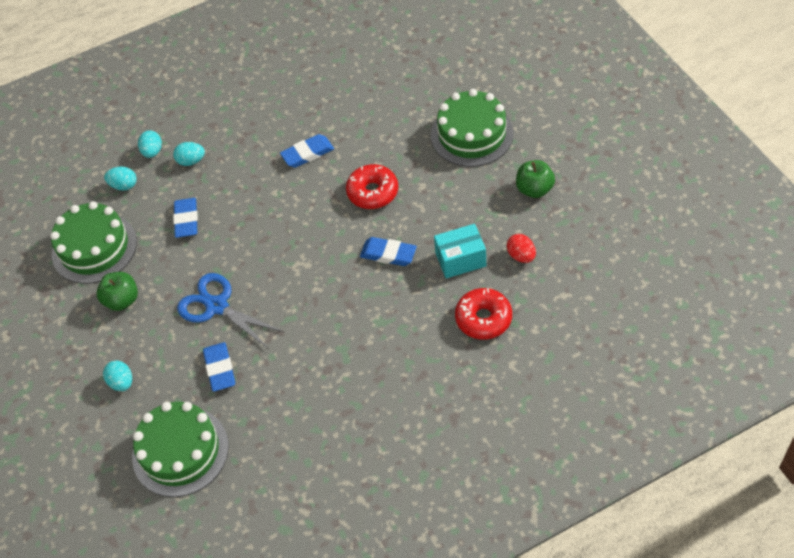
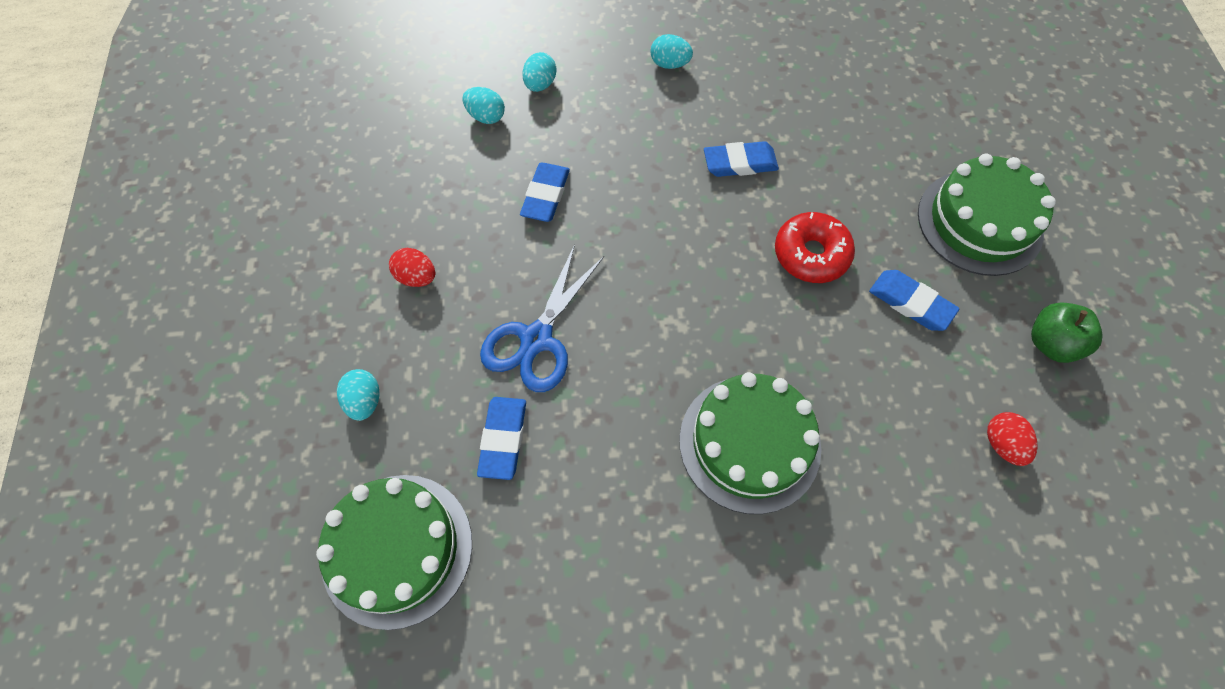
camera: 15 degrees right, 10 degrees up
(94, 248) = (414, 187): green cake -> green cake (749, 443)
(122, 300) = (417, 277): green apple -> red egg
(191, 161) = (584, 115): turquoise egg -> turquoise egg (669, 64)
(217, 306) = (536, 339): blue scissors -> blue scissors turned 120 degrees counterclockwise
(388, 254) = (803, 358): blue eraser -> blue eraser (910, 303)
(460, 259) = (907, 412): turquoise box -> none
(483, 319) = (914, 526): red donut -> none

